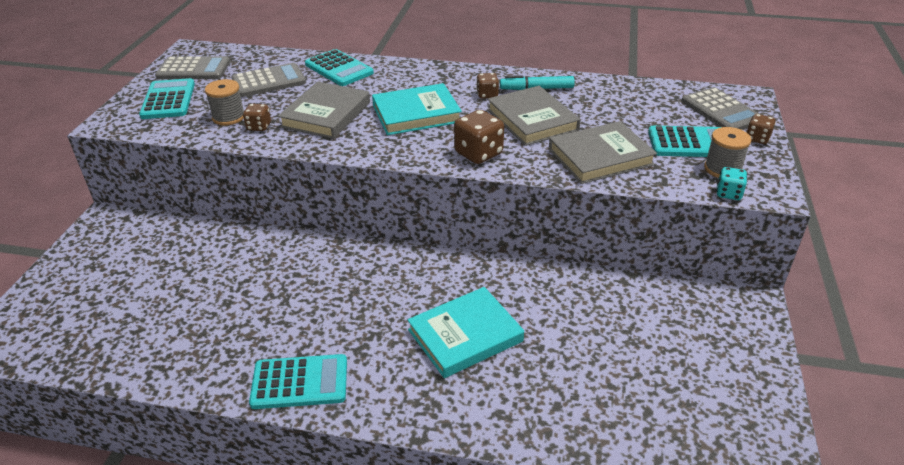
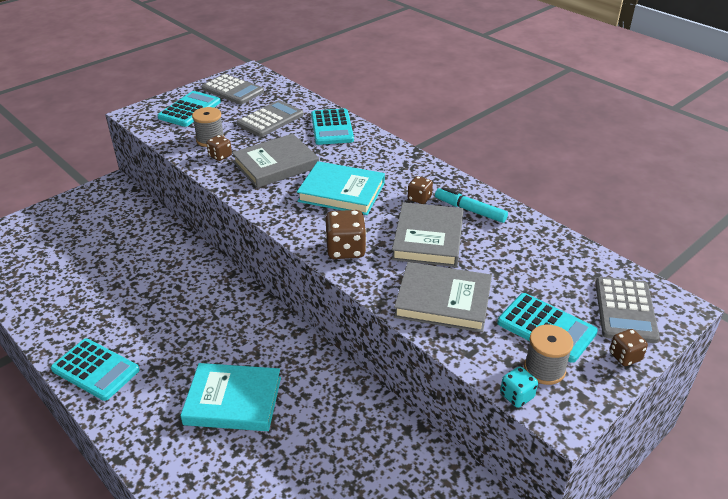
camera: 35 degrees right, 0 degrees up
(269, 81) = (270, 119): grey calculator -> grey calculator turned 60 degrees counterclockwise

